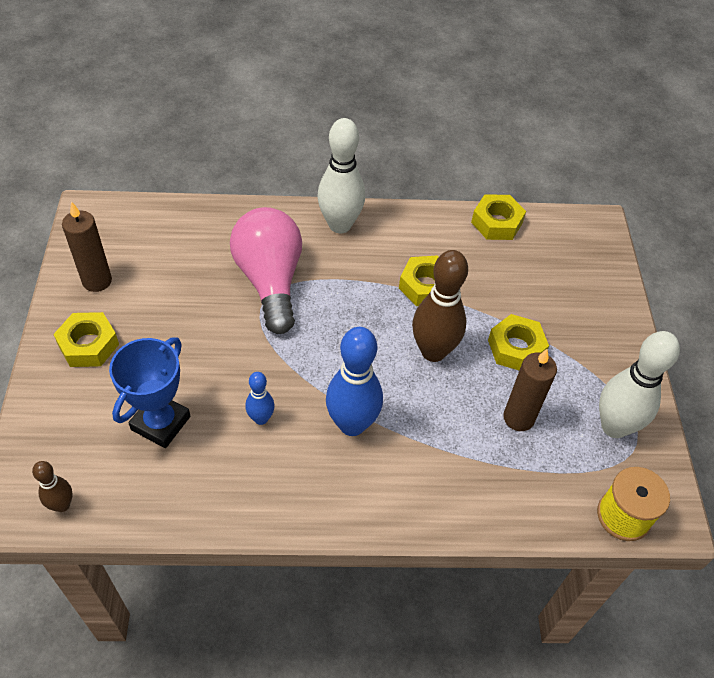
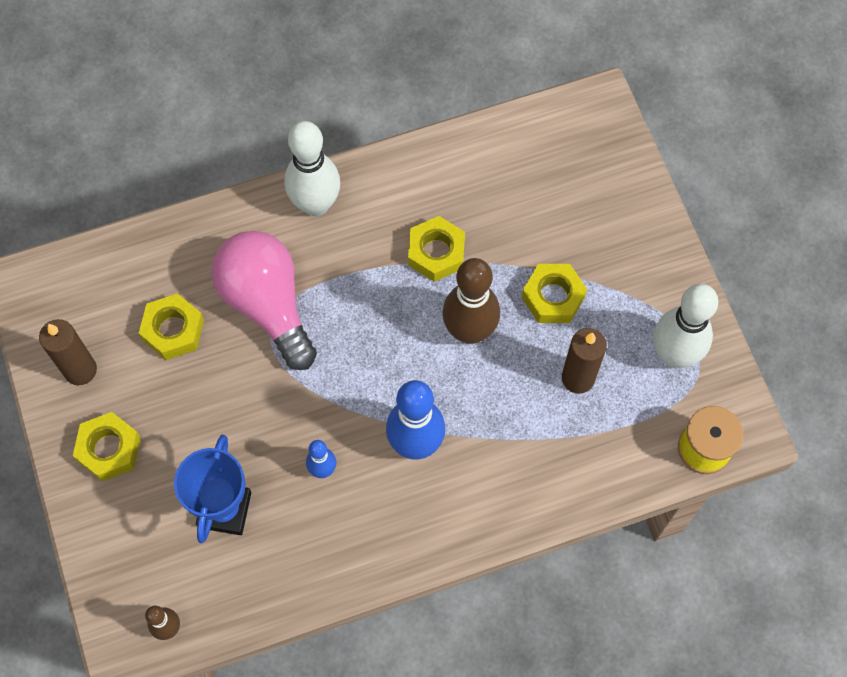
camera: 15 degrees left, 15 degrees up
(496, 223) = (487, 141): yellow nut -> yellow nut (173, 330)

